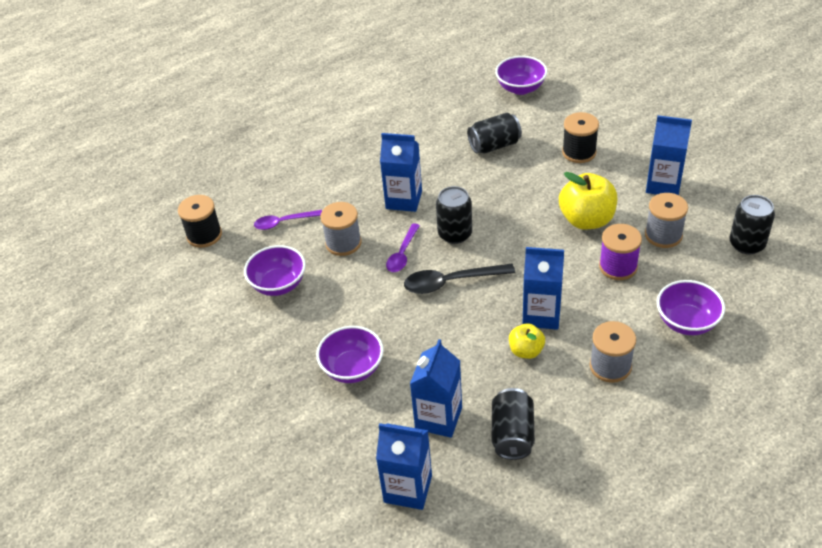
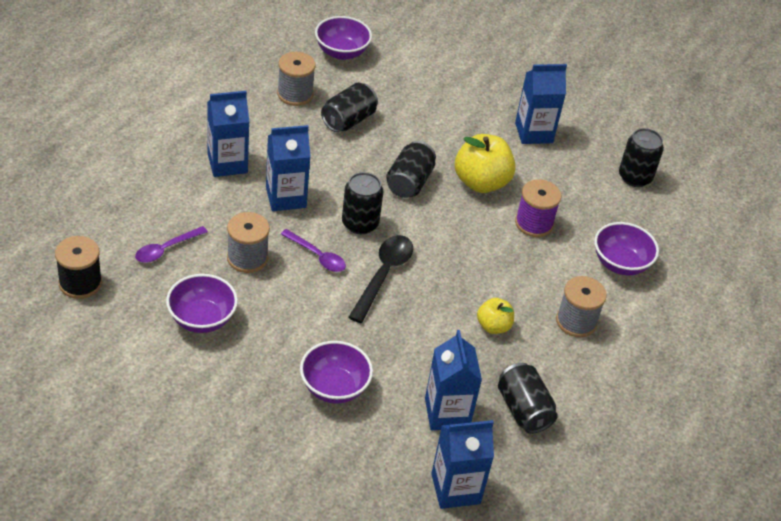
camera: 35 degrees left, 0 degrees up
(402, 254) = (317, 256): purple spoon -> purple spoon turned 45 degrees counterclockwise
(450, 282) = (383, 275): black spoon -> black spoon turned 150 degrees clockwise
(519, 207) = (409, 182): none -> black can
(541, 315) = (488, 287): blue carton -> blue carton (227, 163)
(579, 152) = (437, 113): black spool -> none
(663, 235) = (558, 183): grey spool -> grey spool (295, 94)

